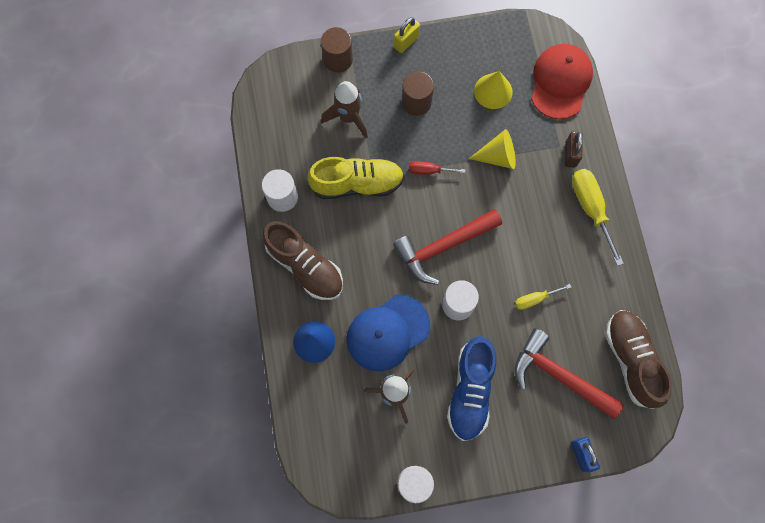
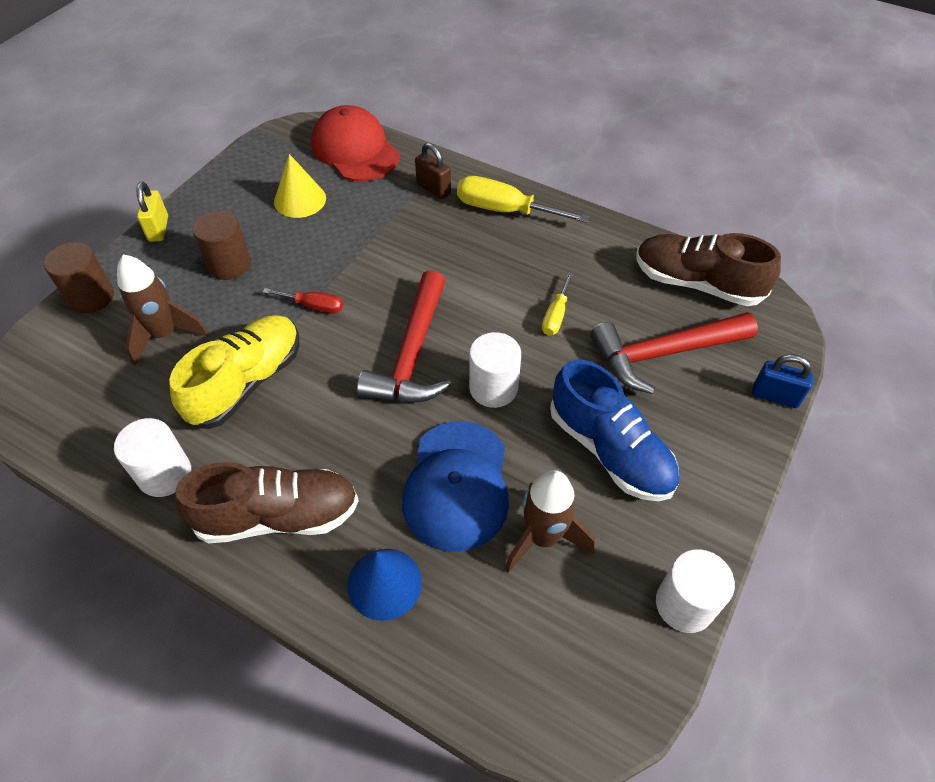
camera: 50 degrees left, 20 degrees down
(429, 170) = (314, 306): red screwdriver -> red screwdriver turned 120 degrees counterclockwise
(498, 156) = (369, 241): yellow cone -> none

